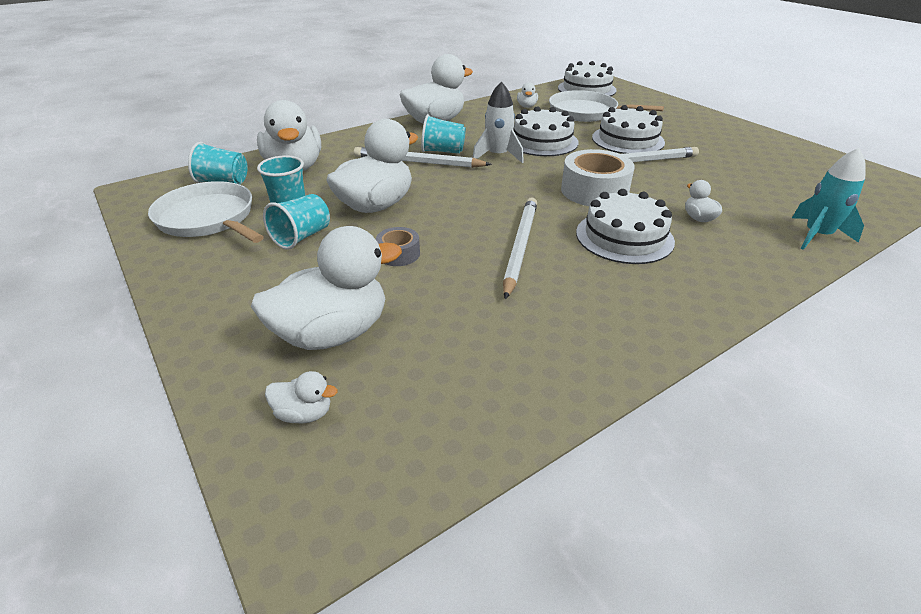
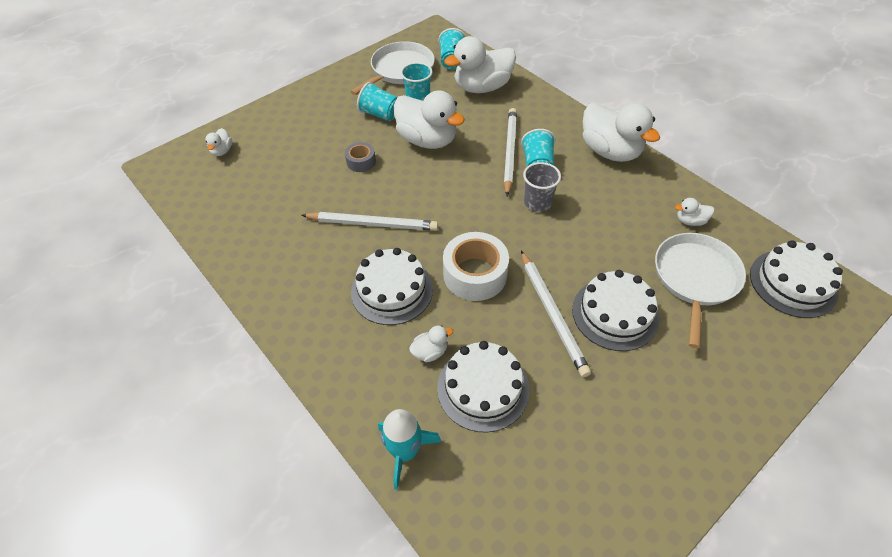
camera: 85 degrees right, 15 degrees up
(332, 333) = (280, 148): white duck -> none
(498, 156) = (537, 203): white rocket -> grey cup
(542, 141) = (585, 236): white cake -> white cake (483, 388)

